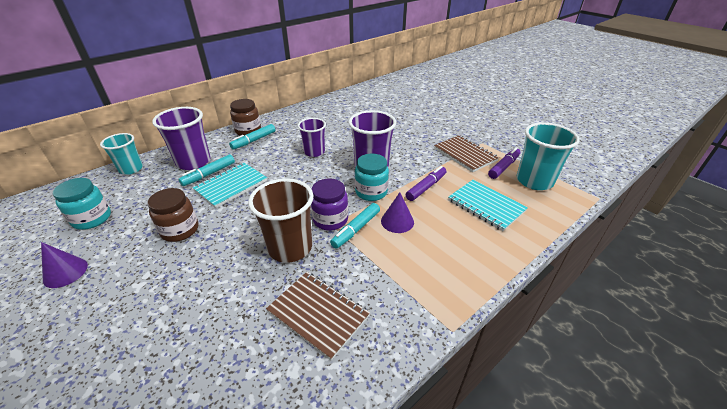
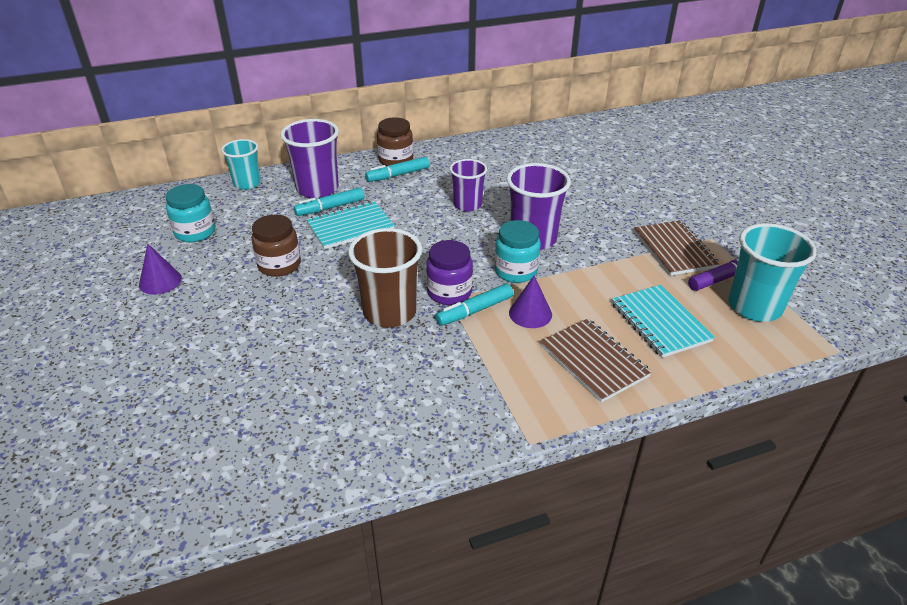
camera: 20 degrees right, 0 degrees up
(318, 314) = (391, 386): brown notebook -> brown notebook (593, 361)
(426, 187) = (591, 281): purple marker -> none

